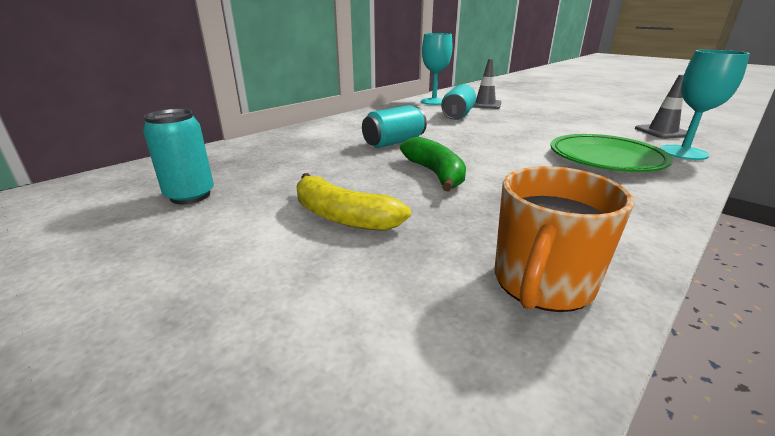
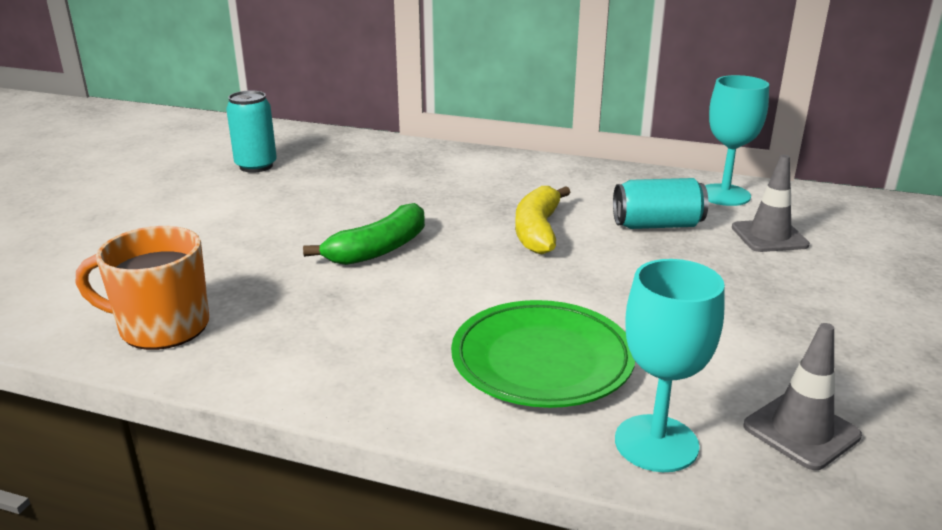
camera: 65 degrees right, 0 degrees up
(343, 217) = (246, 229): yellow banana -> yellow banana (538, 231)
(394, 142) = (470, 209): turquoise can -> none

